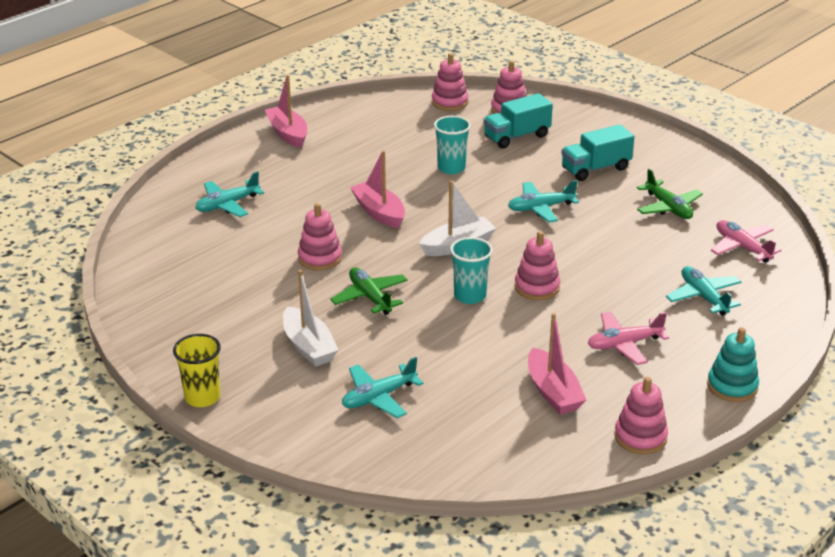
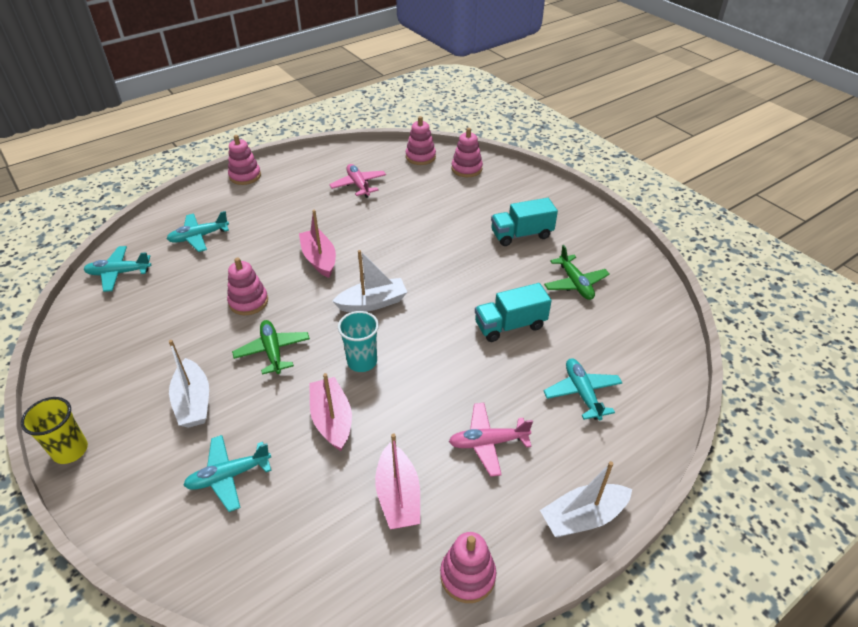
camera: 10 degrees right, 10 degrees up
(288, 133) = (279, 173): pink boat -> pink boat (332, 420)
(451, 168) = (398, 220): turquoise cup -> none
(516, 136) = (464, 195): turquoise truck -> turquoise truck (510, 325)
(537, 287) = (427, 360): pink stacking toy -> pink stacking toy (245, 176)
(540, 208) = (460, 271): turquoise plane -> turquoise plane (119, 273)
(732, 386) = (583, 517): turquoise stacking toy -> white boat
(742, 247) = (634, 337): pink plane -> pink plane (358, 185)

